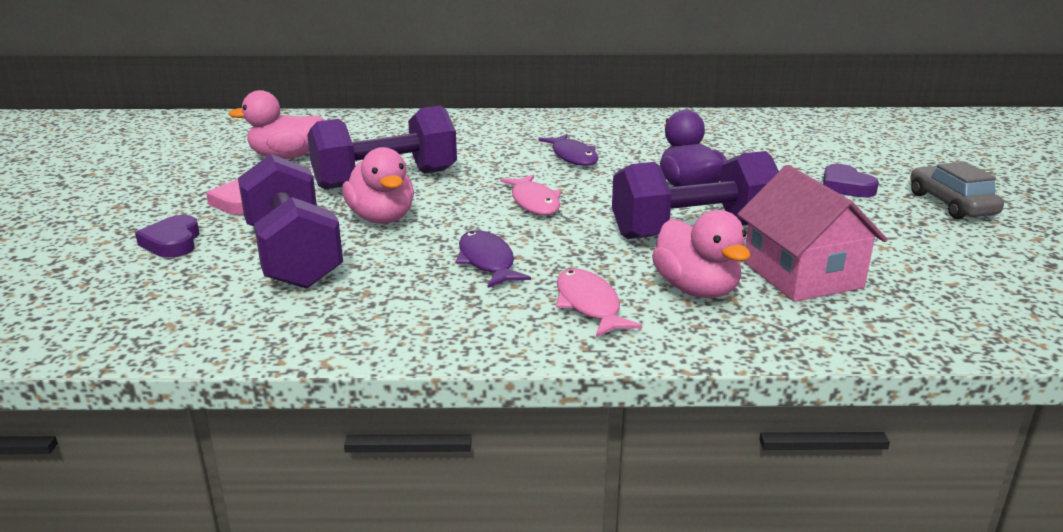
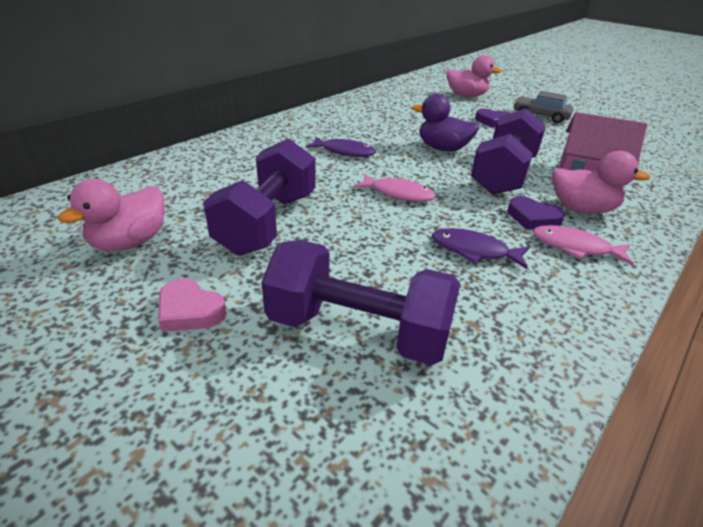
camera: 50 degrees left, 10 degrees up
(172, 242) = (222, 396): purple heart -> purple heart (532, 218)
(382, 218) = (341, 256): pink duck -> pink duck (466, 96)

